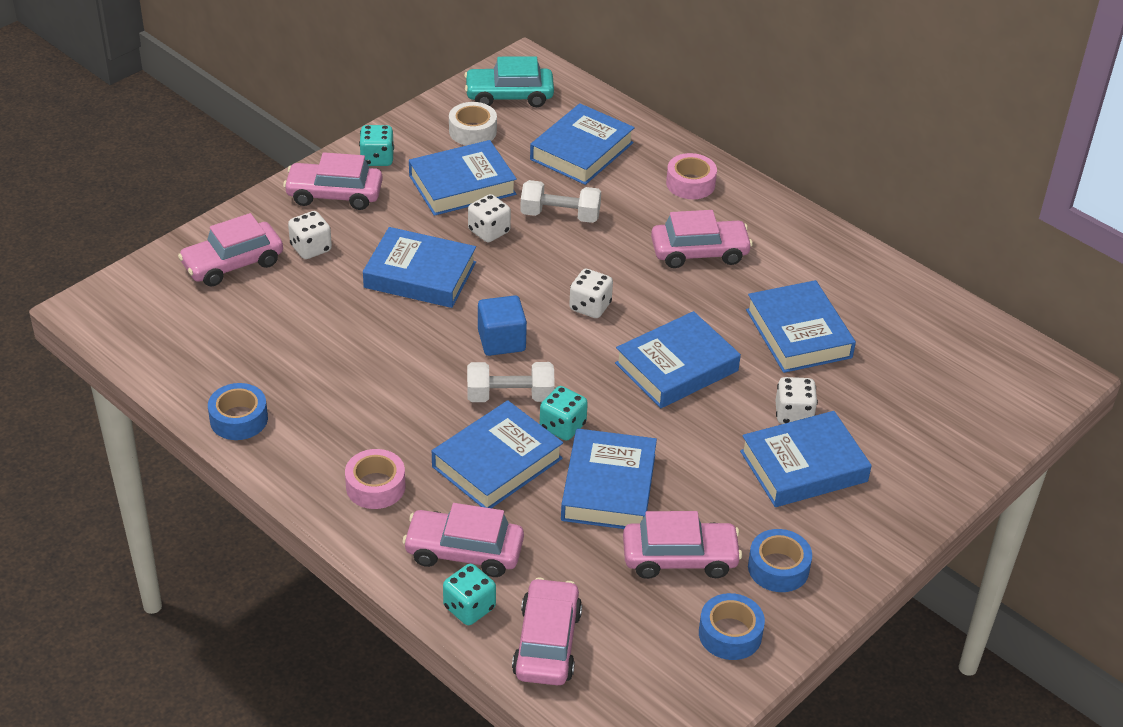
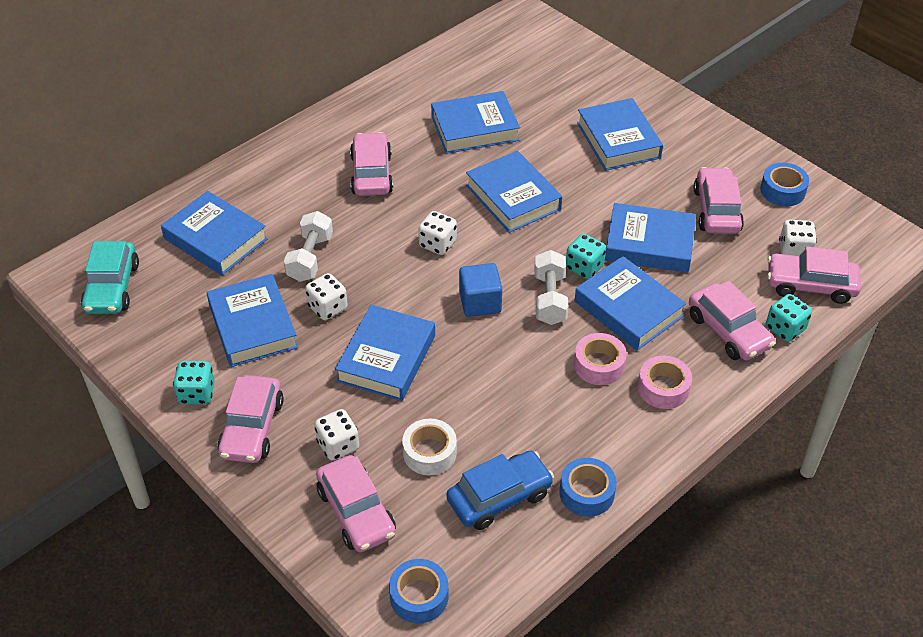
camera: 85 degrees left, 5 degrees up
(240, 356) = (499, 497): none -> blue car
(464, 552) = (728, 331): pink car -> pink car turned 45 degrees counterclockwise
(472, 131) = (166, 317): white tape -> white tape (429, 453)
(690, 184) = (277, 172): pink tape -> pink tape (599, 365)
(778, 568) = (718, 162): blue tape -> blue tape (419, 596)
(793, 414) = (564, 140): white dice -> white dice (794, 251)

